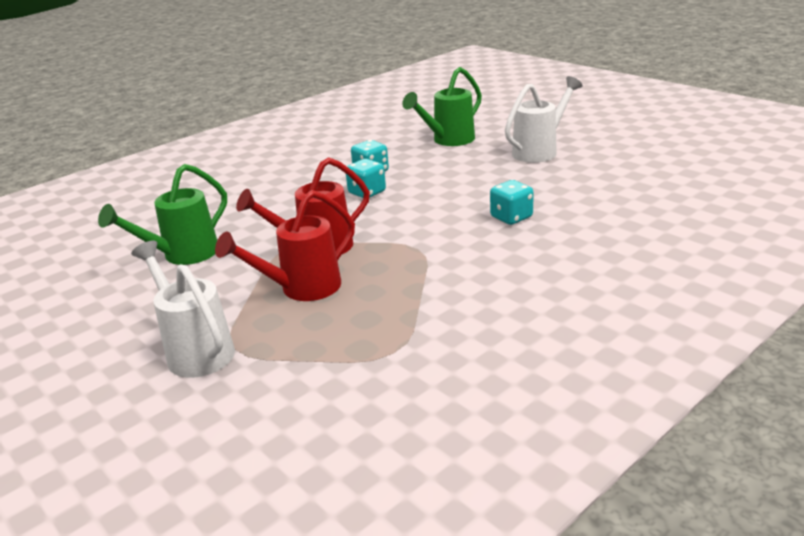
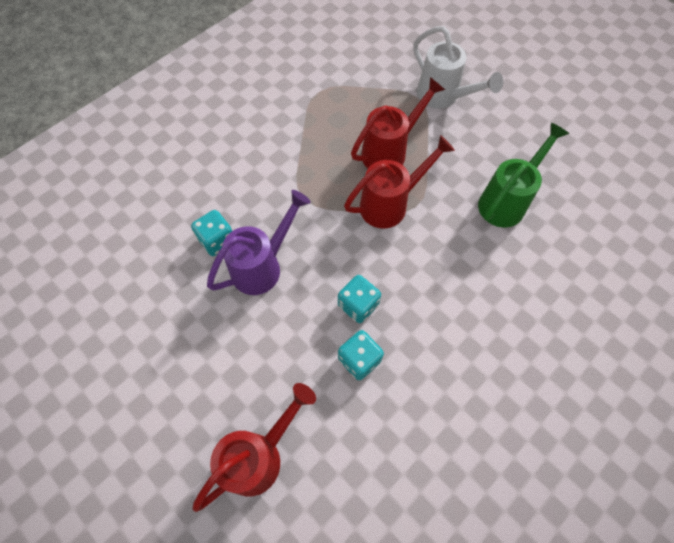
camera: 175 degrees right, 35 degrees up
(448, 140) = (260, 455): green watering can -> red watering can
(459, 206) = (263, 266): none -> purple watering can
(539, 151) = (148, 399): white watering can -> none

